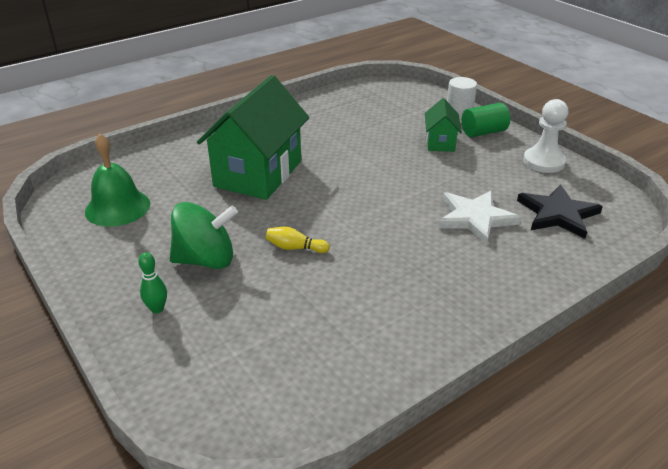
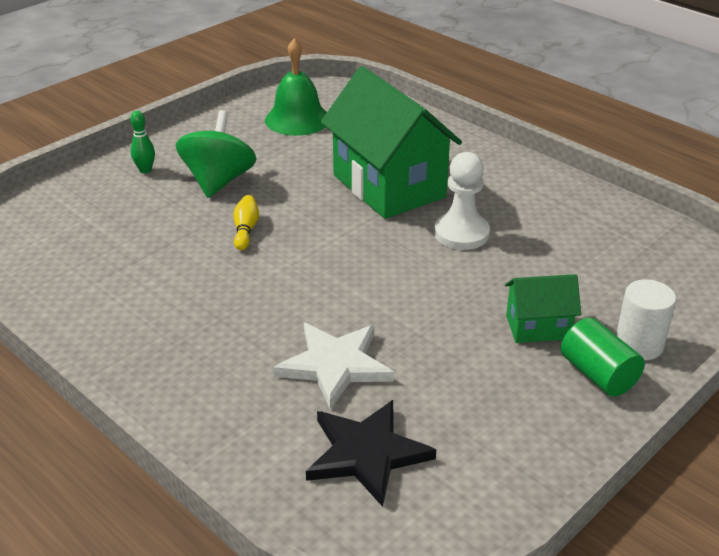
camera: 80 degrees right, 0 degrees up
(206, 260) = (218, 181): green spinning top -> green spinning top turned 150 degrees counterclockwise
(258, 174) = (388, 186): green house -> green house turned 45 degrees clockwise
(543, 162) = (526, 446): white pawn -> white pawn (461, 233)

